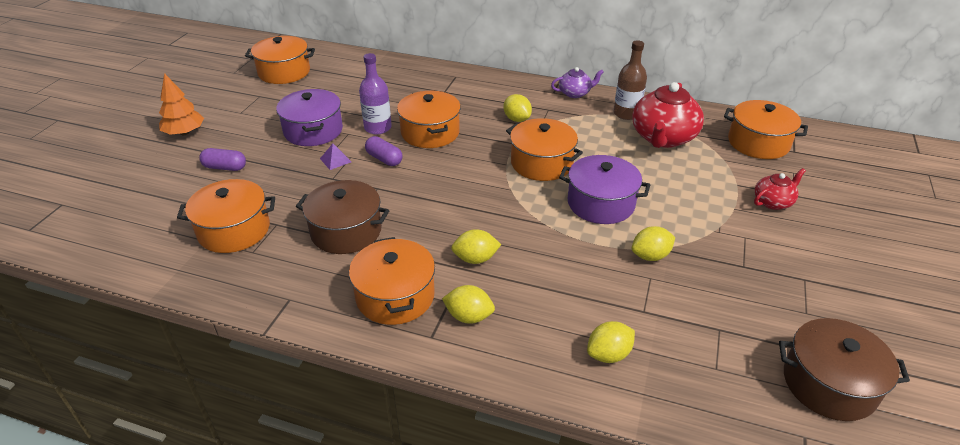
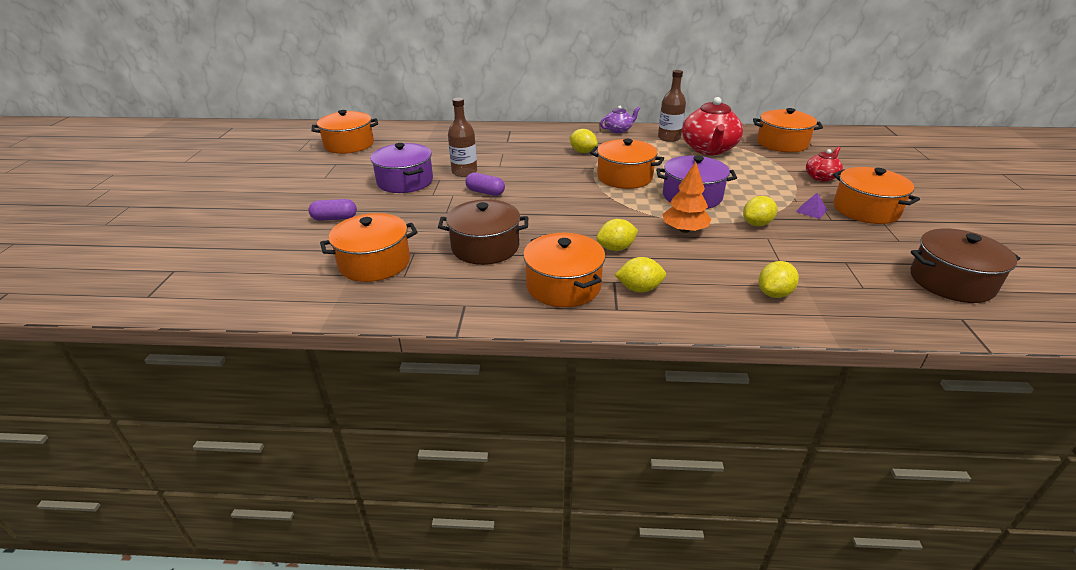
camera: 15 degrees left, 5 degrees down
(184, 133) = (276, 198): orange tree -> orange tree (684, 230)
(335, 160) = (440, 199): purple pyramid -> purple pyramid (811, 211)
(378, 128) = (464, 172): purple bottle -> brown bottle
(430, 132) = (514, 169): orange pot -> orange pot (865, 210)

